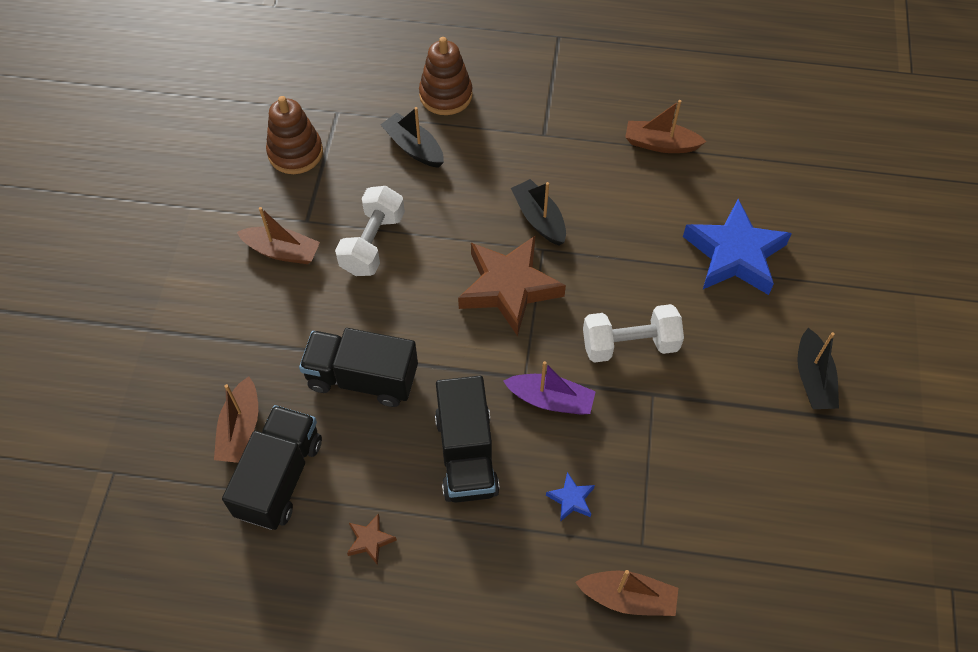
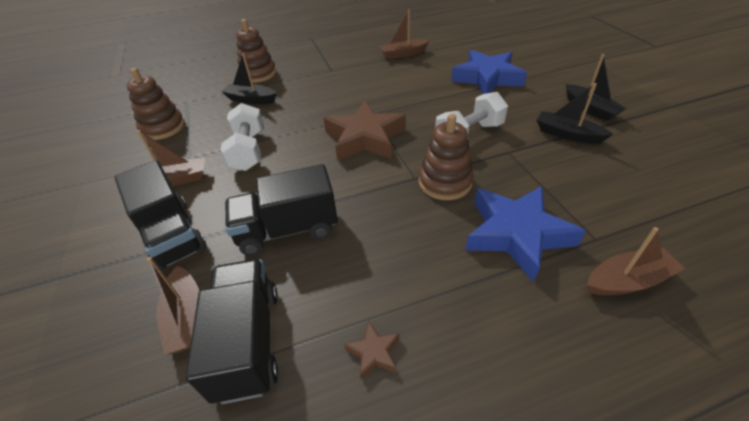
camera: 25 degrees left, 15 degrees down
(466, 454) = (411, 242): black truck -> black truck (173, 235)
(539, 219) = (358, 102): black boat -> black boat (567, 134)
(550, 400) = (445, 182): purple boat -> brown stacking toy
(571, 499) = (516, 234): blue star -> blue star, size x2.41

